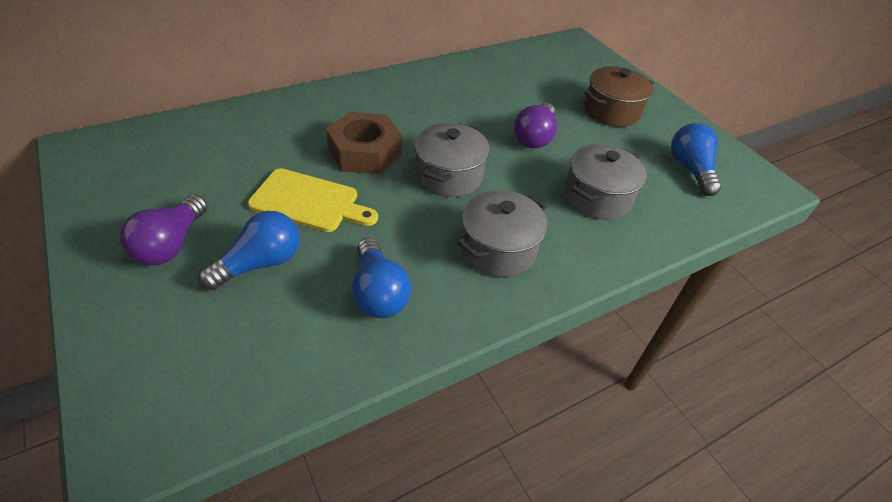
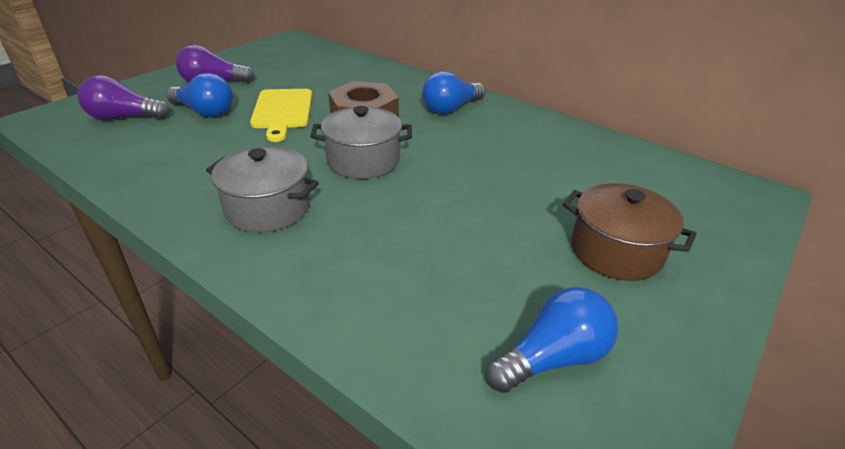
camera: 70 degrees right, 10 degrees down
(378, 292) = (188, 161): blue light bulb -> blue light bulb (451, 108)
(534, 137) = (481, 198): purple light bulb -> purple light bulb (124, 118)
(597, 197) = (402, 264): grey pot -> none

